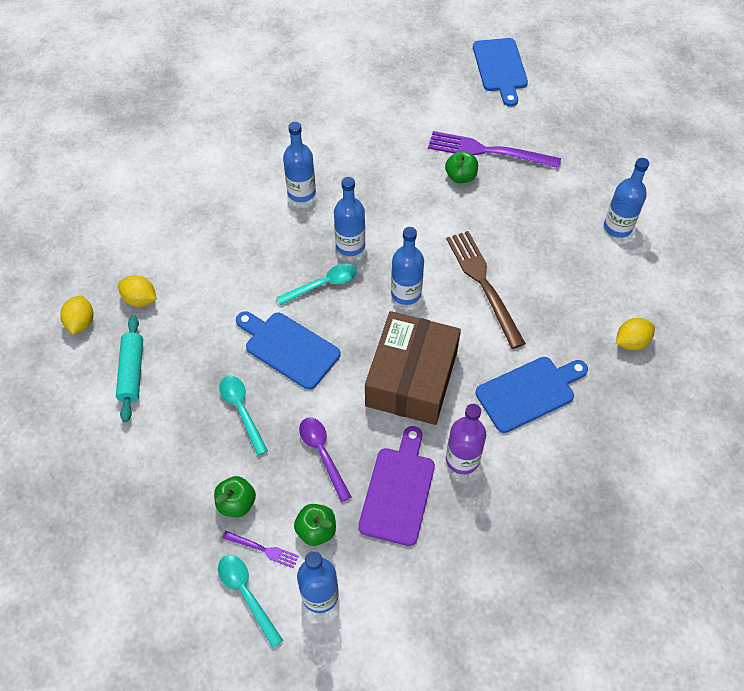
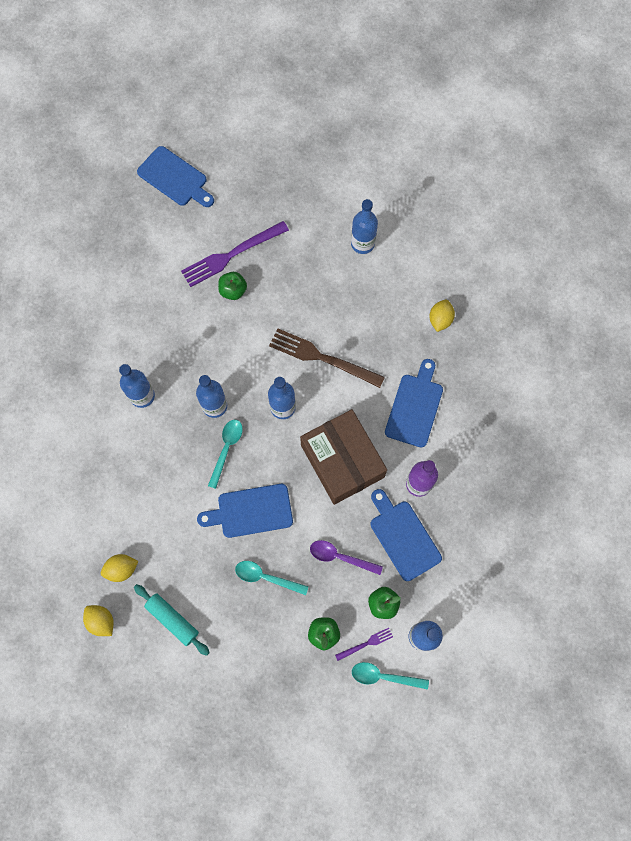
camera: 45 degrees left, 15 degrees up
(398, 491) = (403, 537): purple cutting board -> blue cutting board

